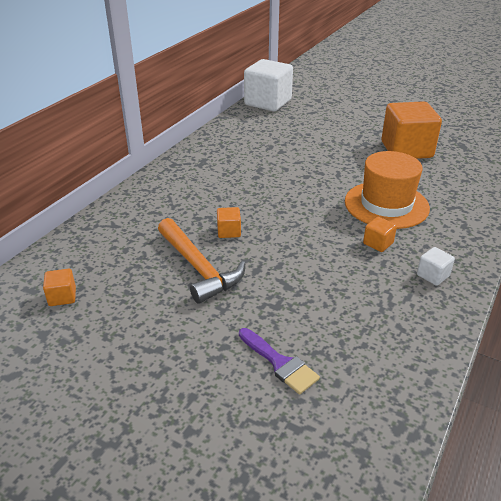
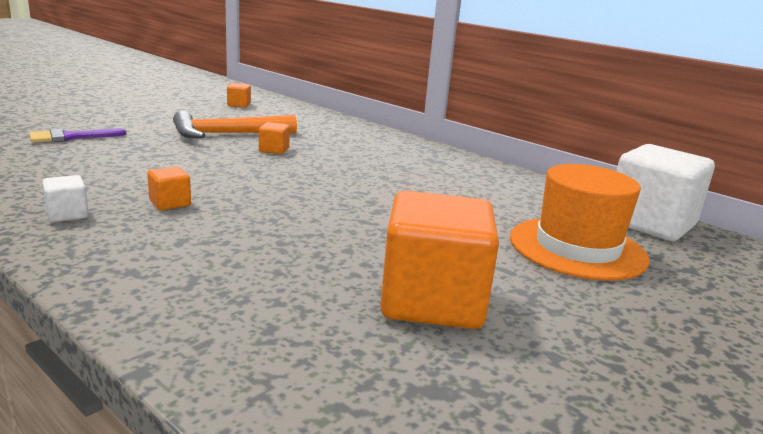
camera: 100 degrees right, 15 degrees down
(386, 205) = (251, 230): orange hat -> orange hat (577, 248)

